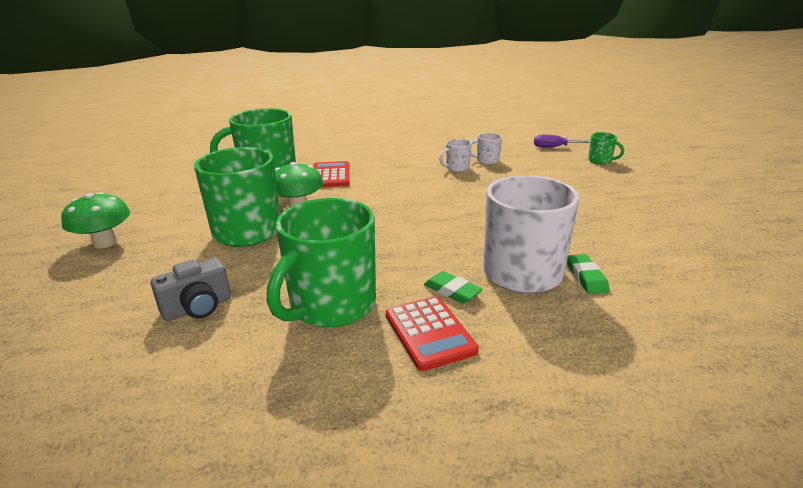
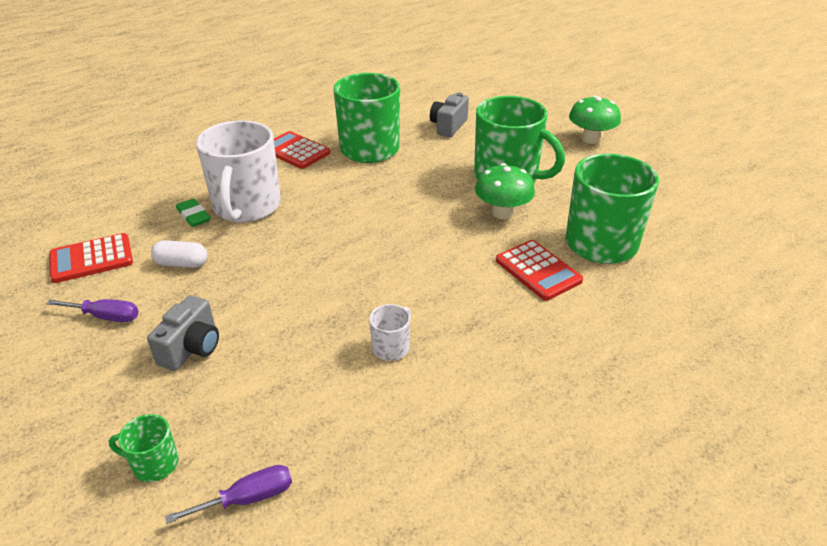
camera: 150 degrees right, 10 degrees up
(452, 291) = (296, 177): green eraser -> none
(487, 161) = (357, 387): white mug -> none
(583, 191) = (191, 348): none -> grey camera
(595, 237) = (181, 263): none -> white capsule
(654, 218) = (106, 316): none -> purple screwdriver
(692, 262) = (91, 259): none -> red calculator

